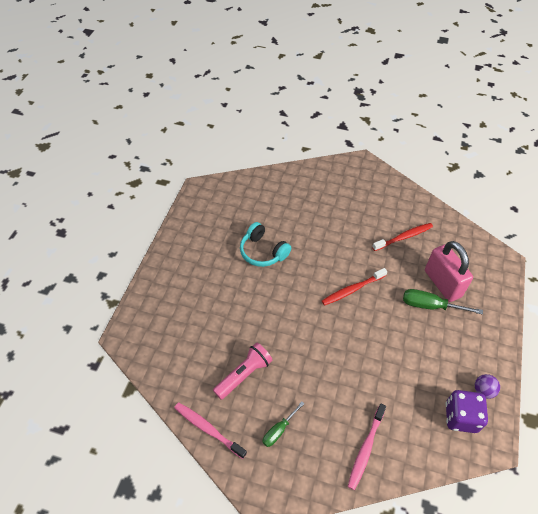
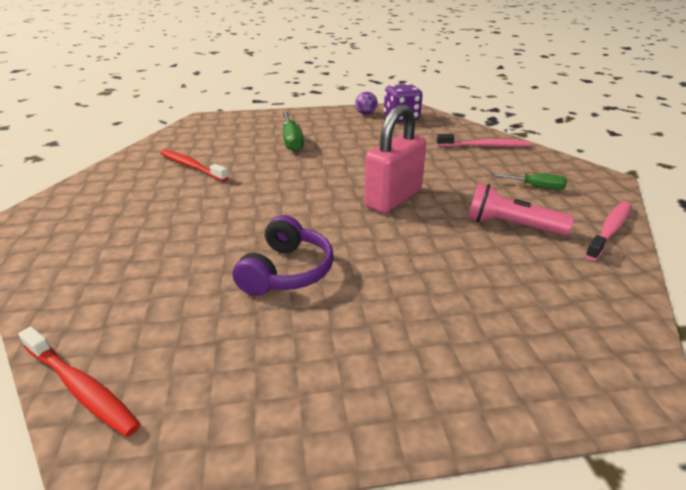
camera: 115 degrees left, 20 degrees down
(208, 429) = (609, 230): pink toothbrush -> pink toothbrush turned 150 degrees counterclockwise
(263, 251) = (286, 271): turquoise headphones -> purple headphones
(352, 289) = (305, 182): red toothbrush -> red toothbrush (81, 387)
(442, 283) = (255, 139): pink padlock -> pink padlock (393, 199)

